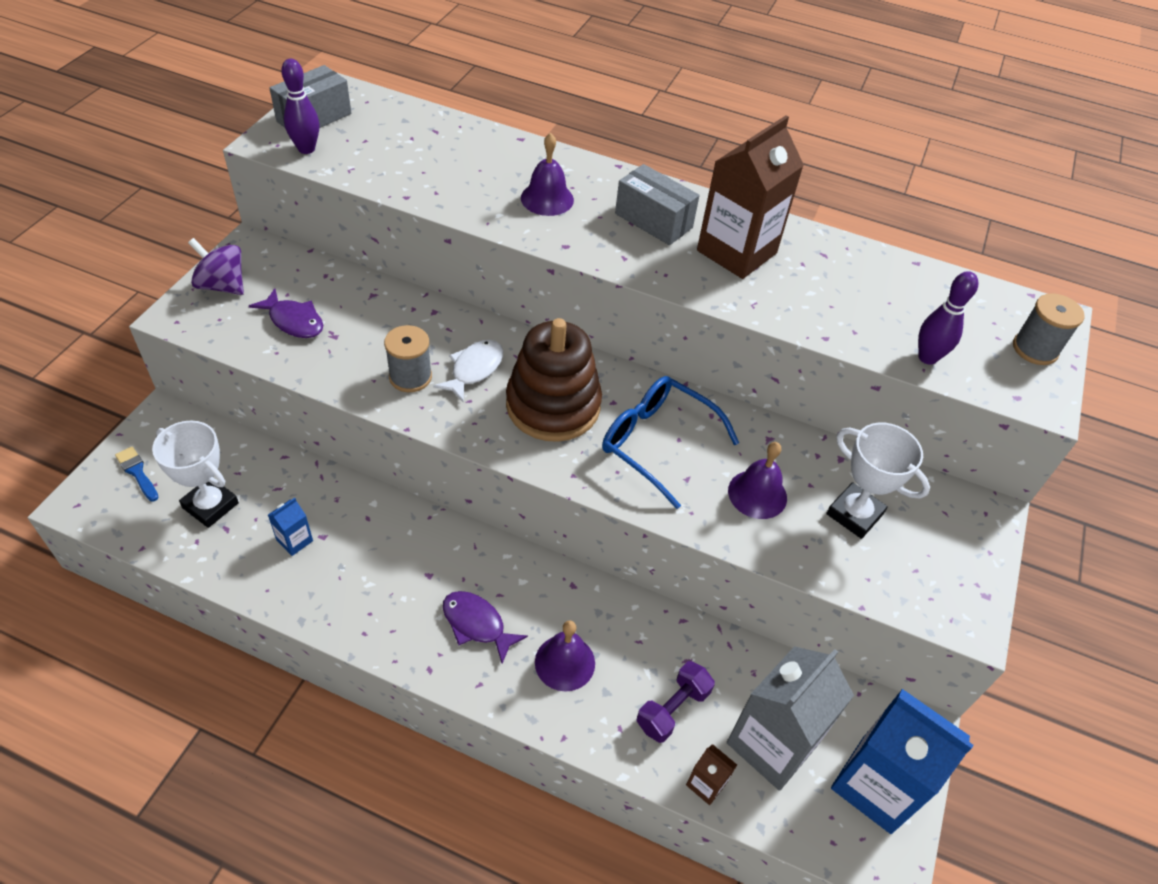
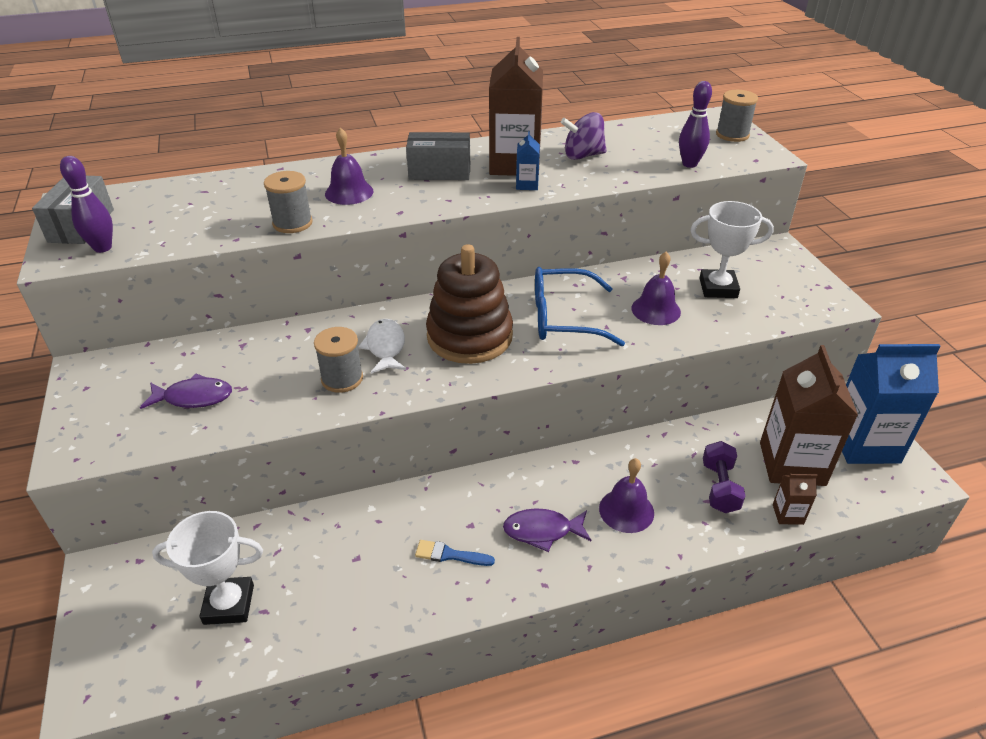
camera: 35 degrees left, 10 degrees down
(137, 472) = (123, 628): blue brush -> blue brush (450, 555)
(222, 285) = (91, 409): purple spinning top -> purple spinning top (583, 156)
(294, 540) = (336, 577): blue carton -> blue carton (527, 185)
(465, 206) = (292, 223): none -> grey spool
(772, 743) = (792, 464): grey carton -> brown carton

